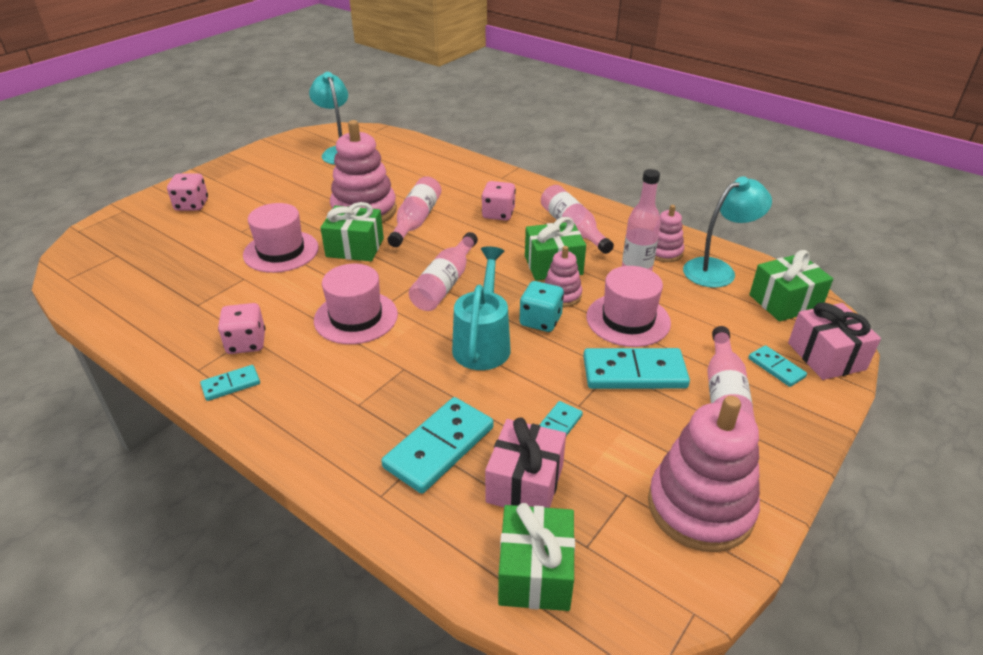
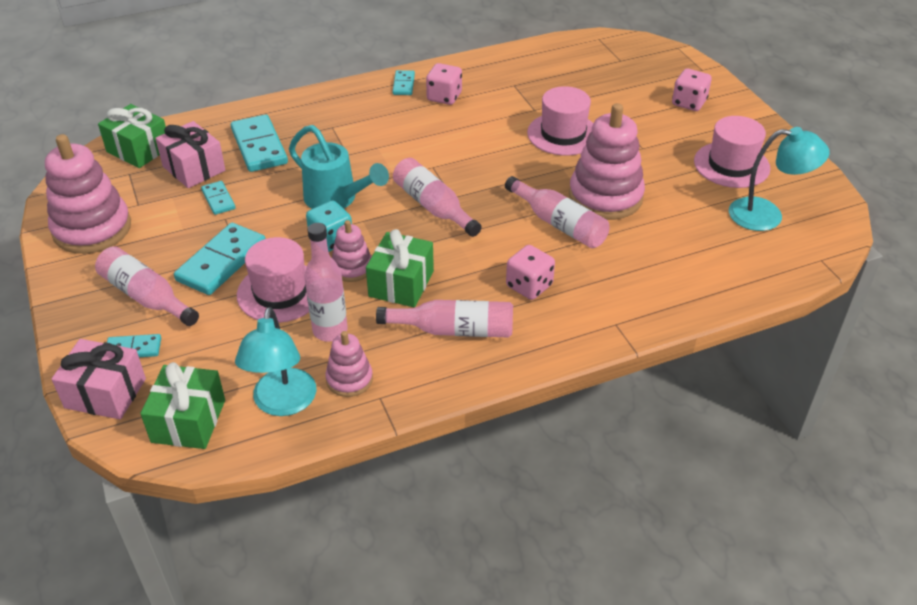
camera: 120 degrees right, 5 degrees up
(355, 247) = (537, 174): green gift -> none
(356, 317) = (429, 149): pink hat -> pink hat (731, 165)

